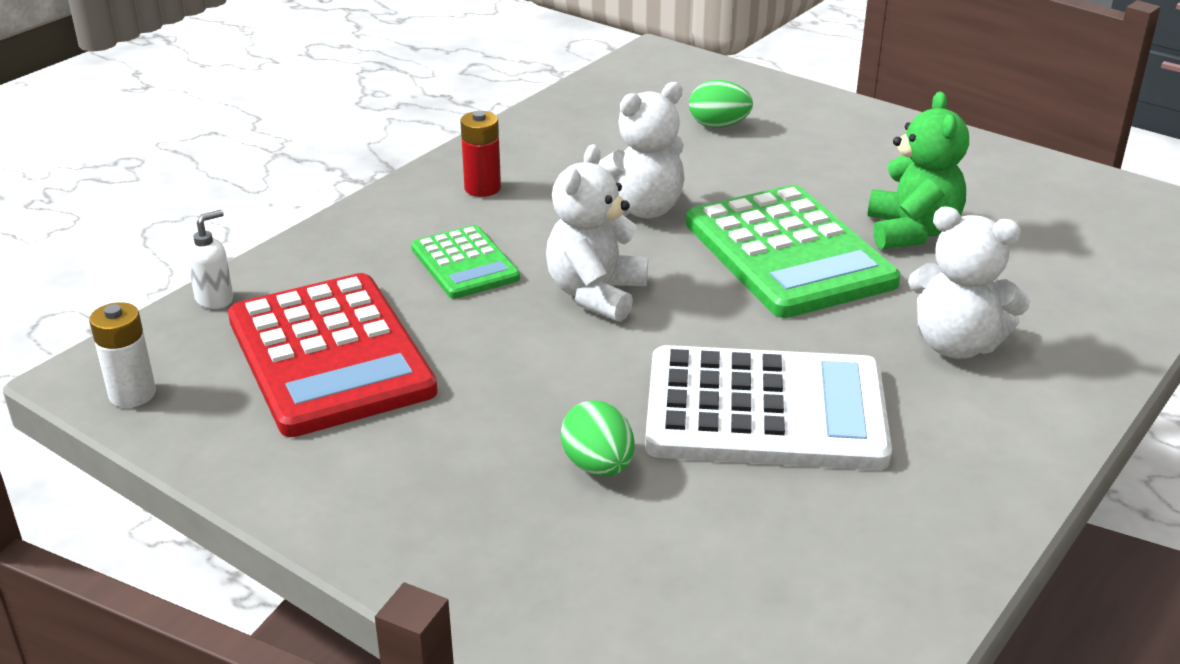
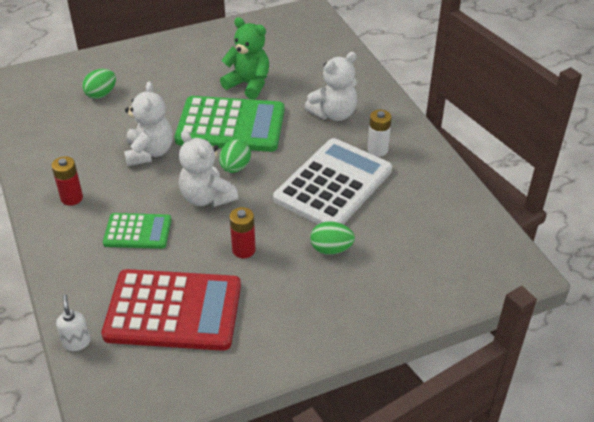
camera: 60 degrees left, 10 degrees up
(132, 394) = (139, 403): white battery -> white battery (377, 150)
(512, 372) = (243, 250): none -> red battery
(693, 294) = (235, 168): none -> green egg

